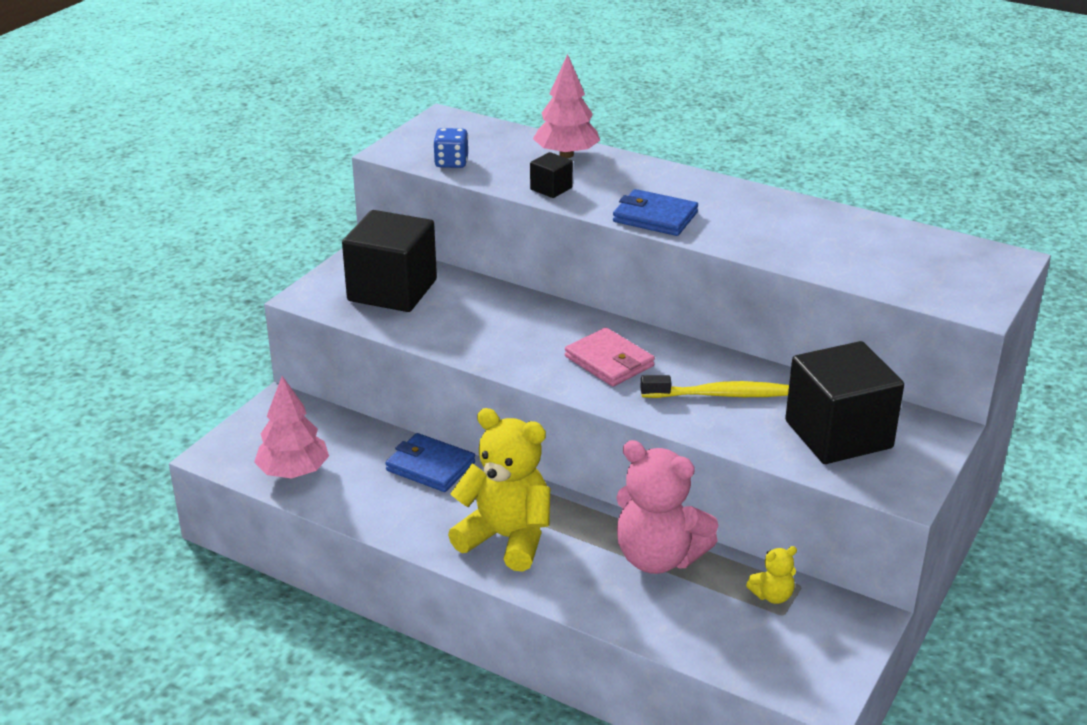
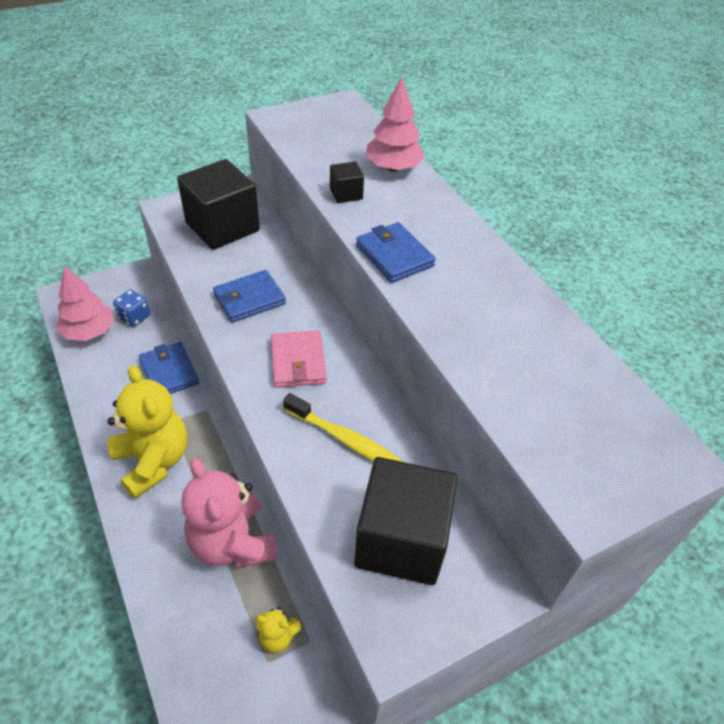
camera: 30 degrees right, 15 degrees up
(451, 162) = (303, 142): blue dice -> blue dice (134, 317)
(501, 335) = (249, 299): none -> blue wallet

